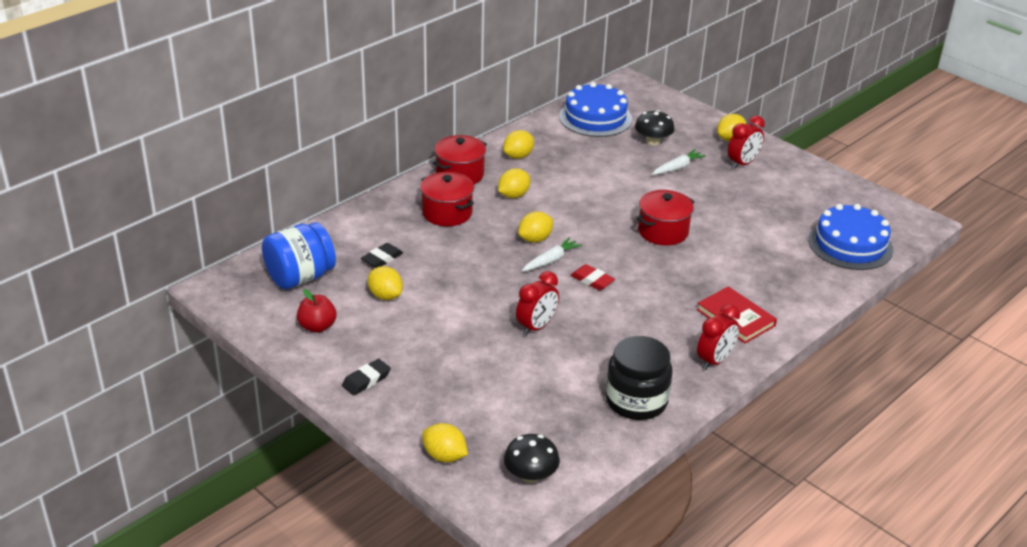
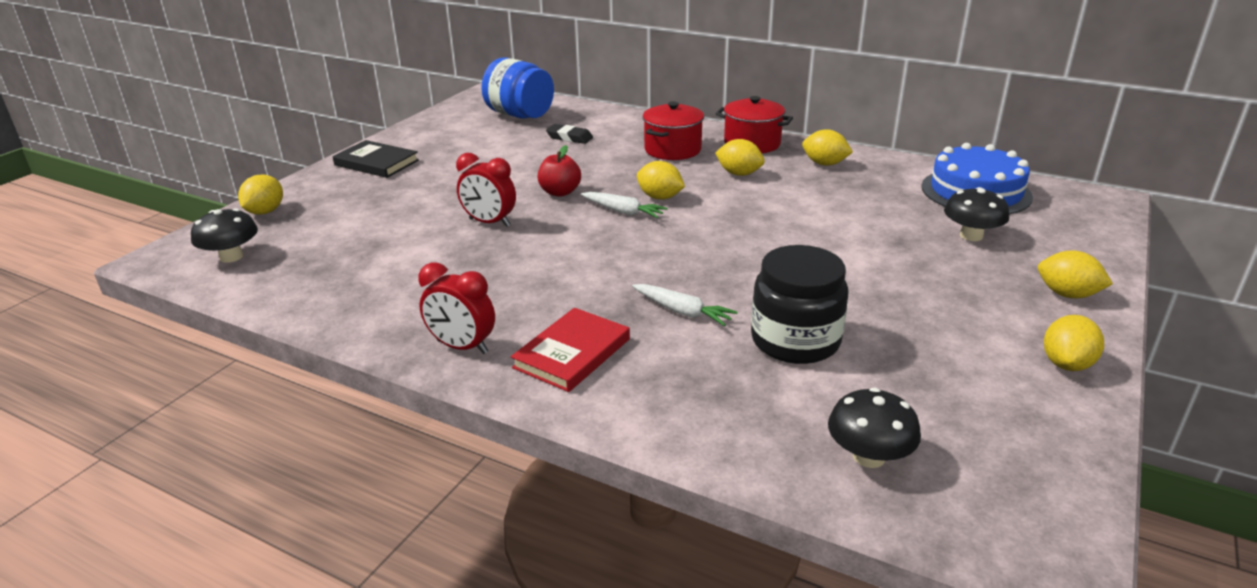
camera: 75 degrees right, 5 degrees down
(317, 327) = (449, 133): red apple -> red apple (560, 192)
(366, 380) = (376, 163): black eraser -> black book
(385, 296) = (510, 148): yellow lemon -> yellow lemon (1066, 364)
(592, 280) = (599, 240): red eraser -> none
(636, 401) = (364, 300): black jar -> black jar (795, 341)
(663, 231) = (746, 271): red pot -> none
(677, 168) = (923, 262): white carrot -> white carrot (682, 311)
(742, 164) = (1006, 314): red clock -> none
(850, 244) = (869, 456): blue cake -> black mushroom

